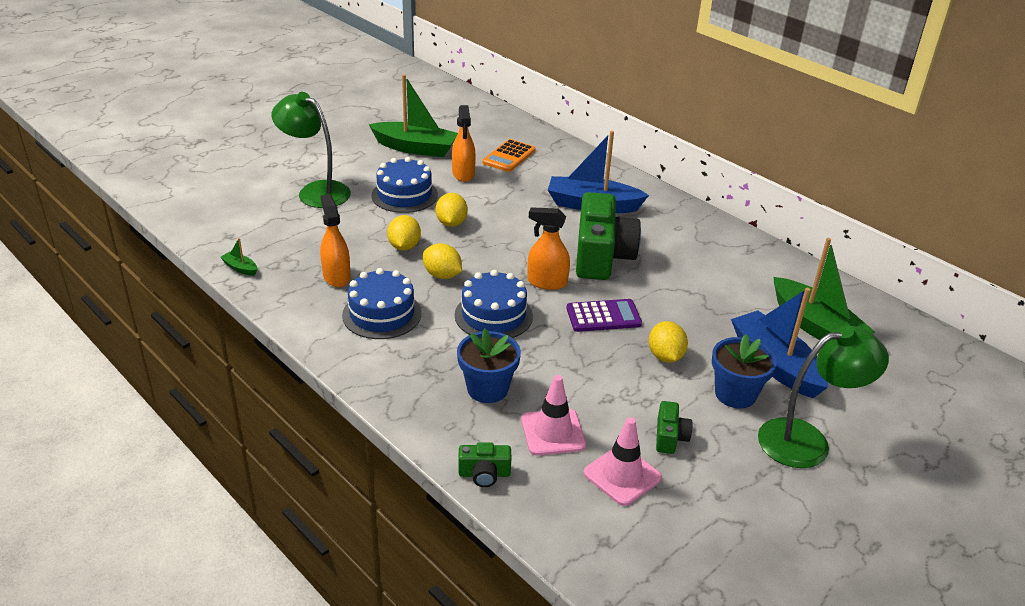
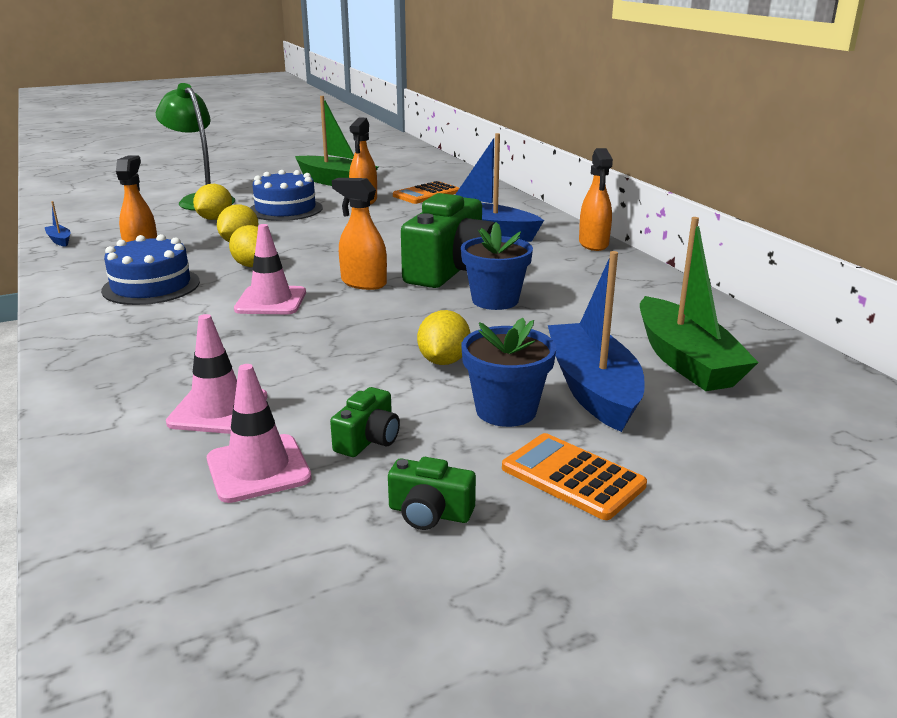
camera: 20 degrees right, 10 degrees down
(240, 268) = (59, 240): green boat -> blue boat
(451, 223) = (309, 231): yellow lemon -> yellow lemon (215, 219)
(484, 474) = (85, 435): green camera -> green camera (429, 513)
(487, 389) = (188, 359): blue flower pot -> blue flower pot (495, 300)
(493, 315) = (271, 301): blue cake -> pink traffic cone
(603, 316) = (401, 317): purple calculator -> none
(684, 207) = (593, 244): none -> orange spray bottle
(807, 440) = (572, 477): green lamp -> orange calculator

